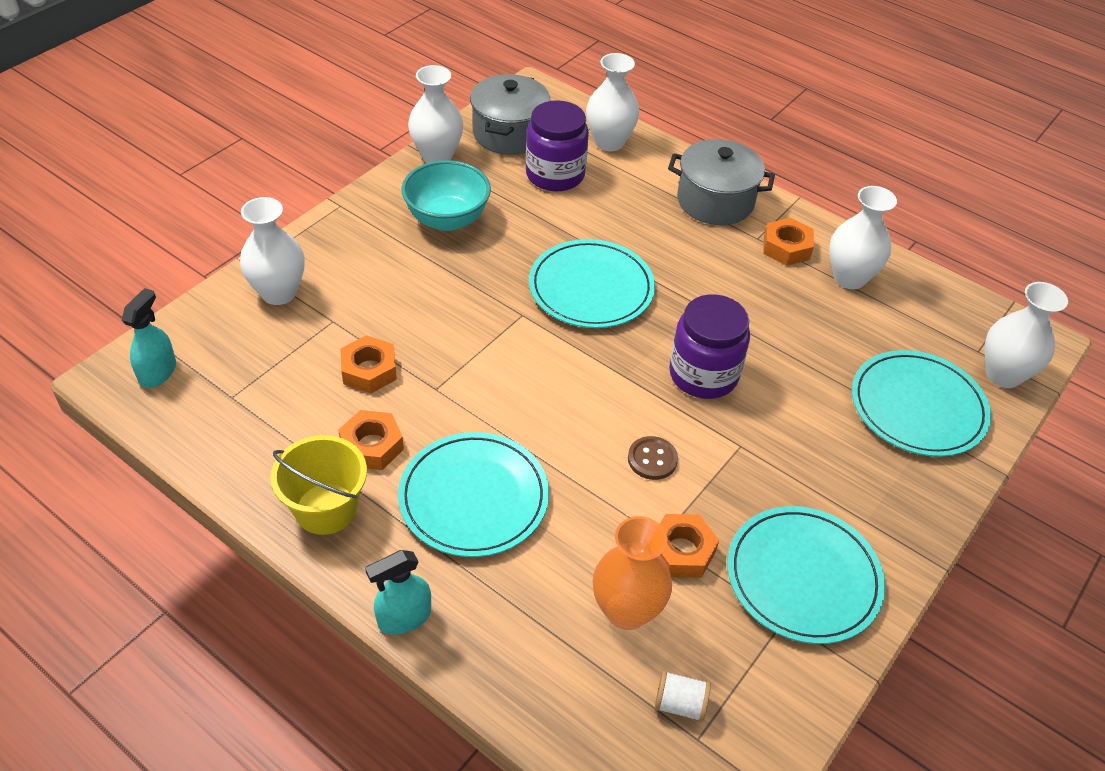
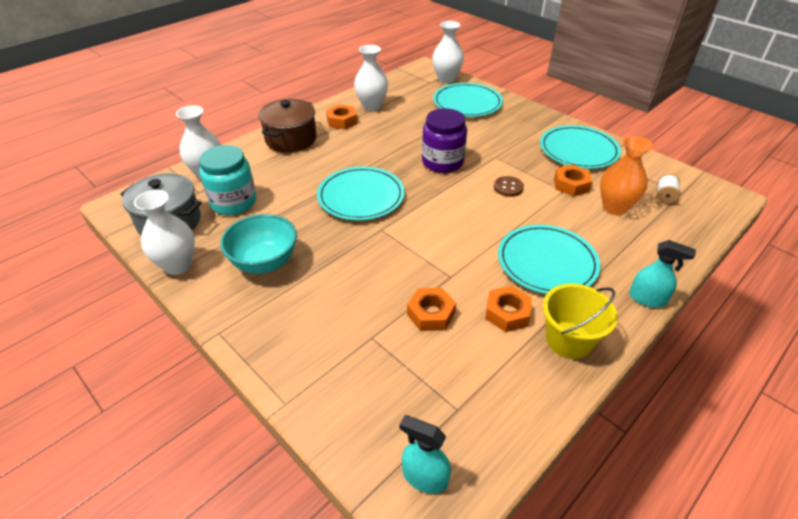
camera: 80 degrees left, 5 degrees down
(279, 293) = (329, 378): white vase -> none
(404, 617) = (647, 299): turquoise spray bottle -> turquoise spray bottle turned 45 degrees counterclockwise
(555, 175) = (233, 202): purple jar -> turquoise jar
(715, 201) = (291, 139): grey pot -> brown pot

